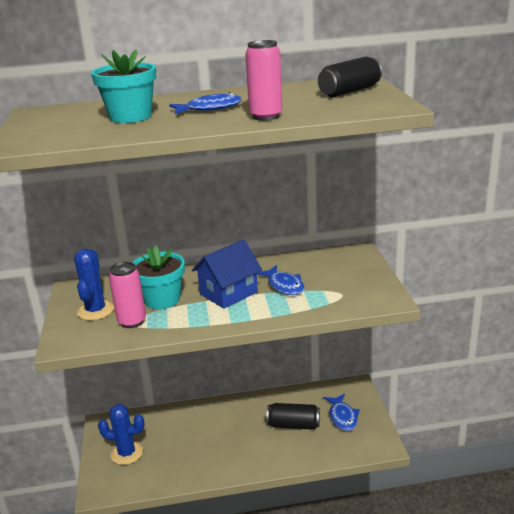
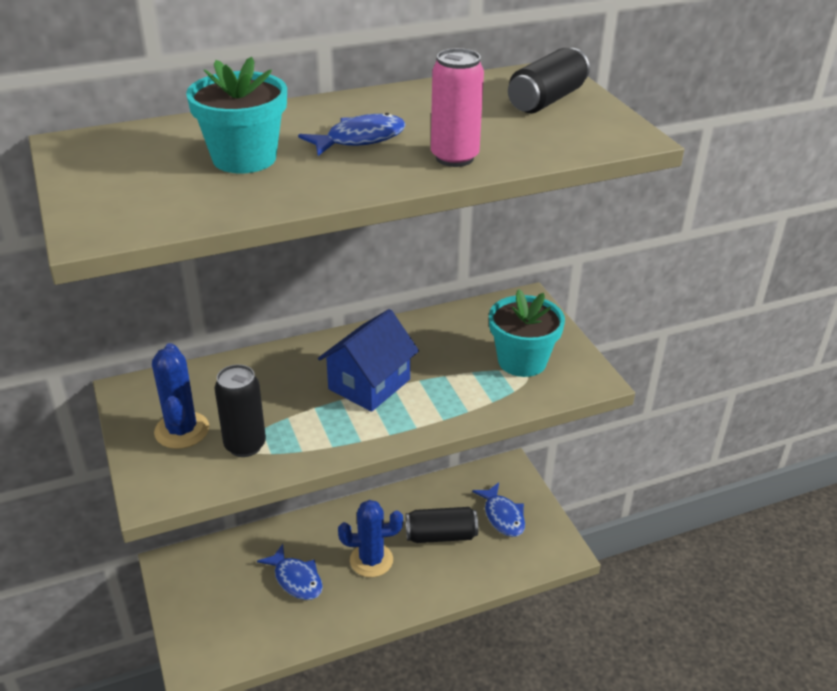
camera: 15 degrees left, 10 degrees up
(127, 453) = (219, 606): blue cactus -> blue cactus (371, 560)
(132, 321) = (245, 445): pink can -> black can
(162, 299) = (276, 403): turquoise flower pot -> turquoise flower pot (522, 361)
(284, 286) = (443, 366): blue fish -> blue fish (296, 579)

